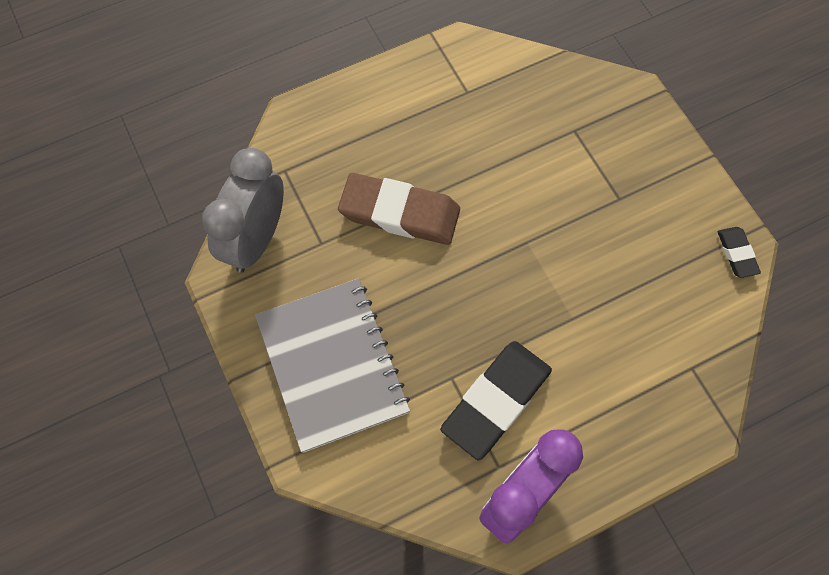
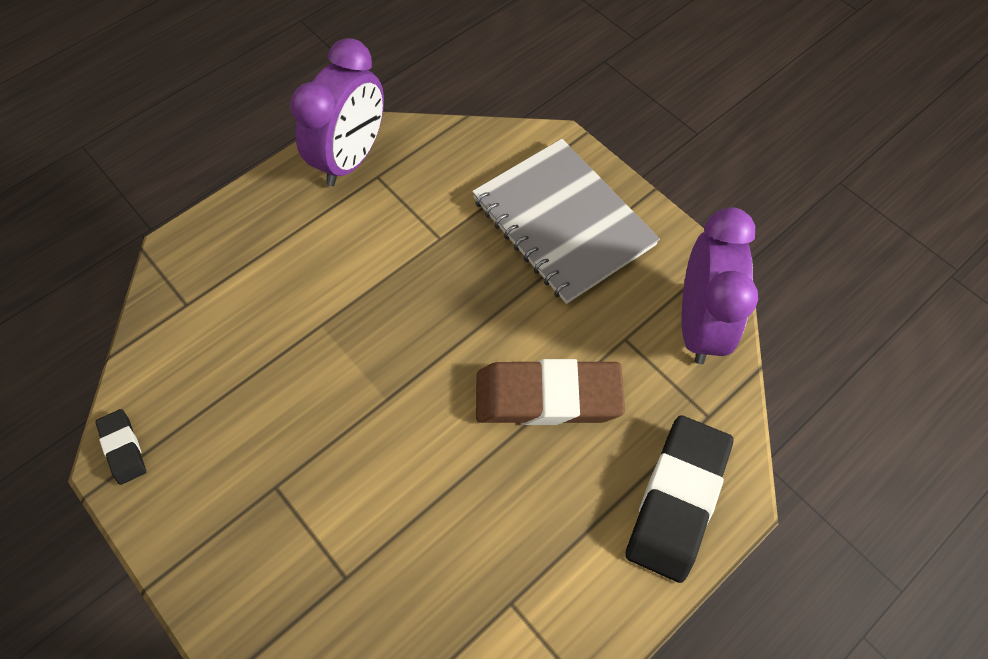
camera: 165 degrees right, 5 degrees down
(256, 240) = (698, 324): grey clock -> purple clock
(496, 401) = (390, 227): black eraser -> black eraser (677, 499)

